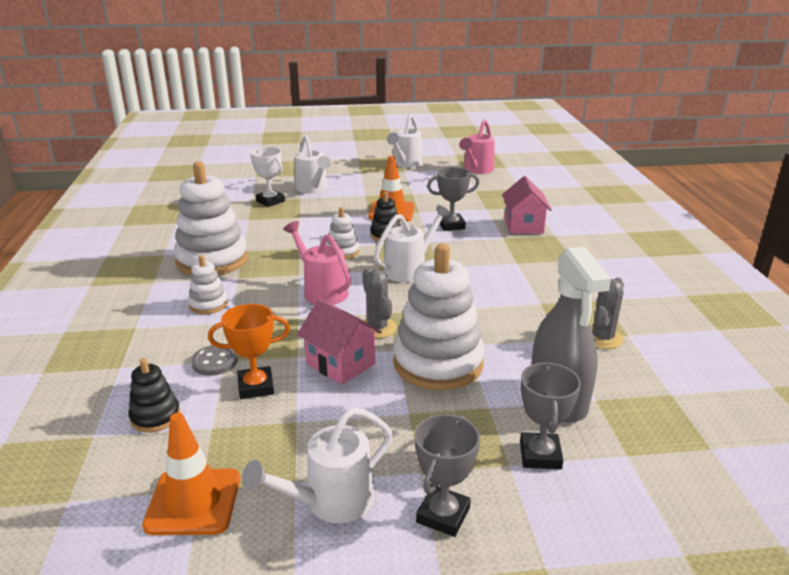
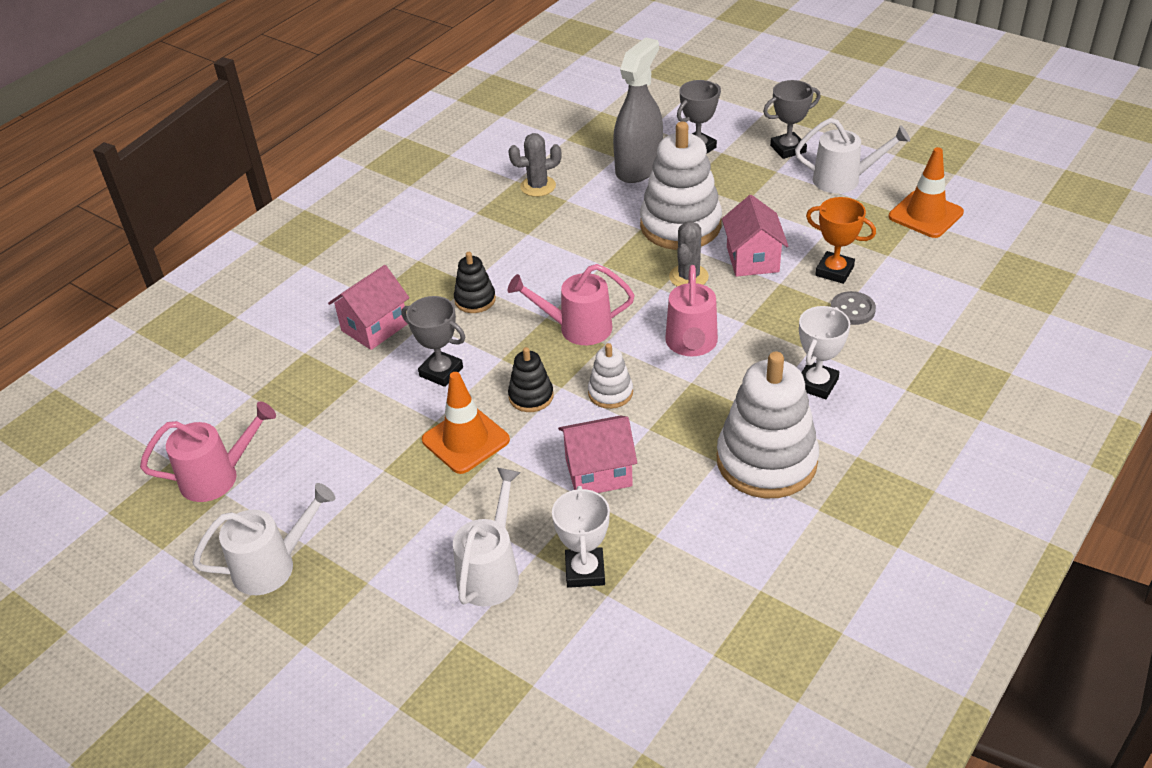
camera: 135 degrees left, 15 degrees up
(155, 417) = (926, 282): black stacking toy -> black stacking toy (475, 300)
(208, 304) = (816, 384): white stacking toy -> white trophy
(305, 225) = (598, 472): none -> pink house
(409, 269) = (577, 328): white watering can -> pink watering can

